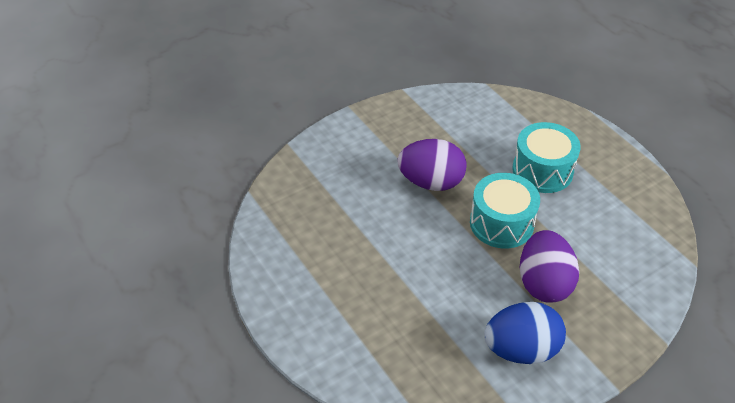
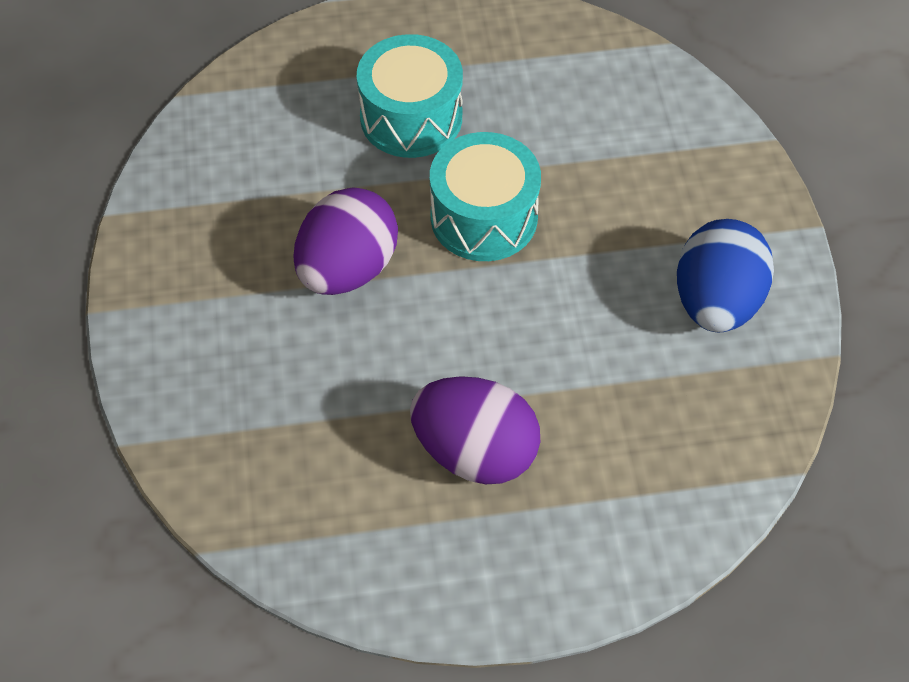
camera: 65 degrees left, 10 degrees up
(543, 283) = (618, 220): purple egg -> purple egg (475, 452)

